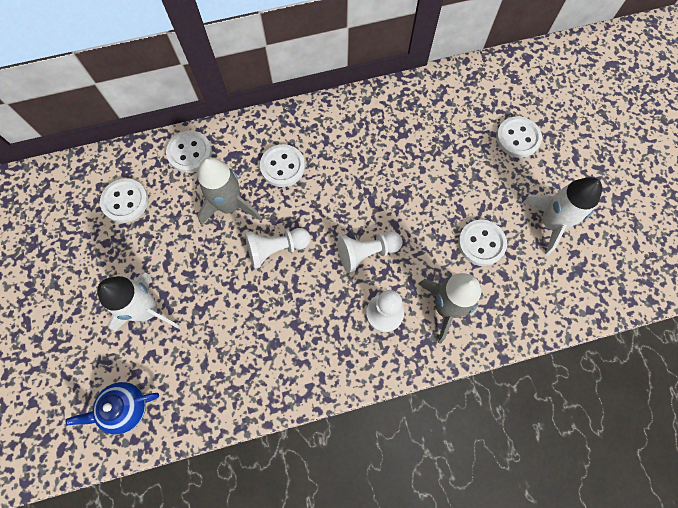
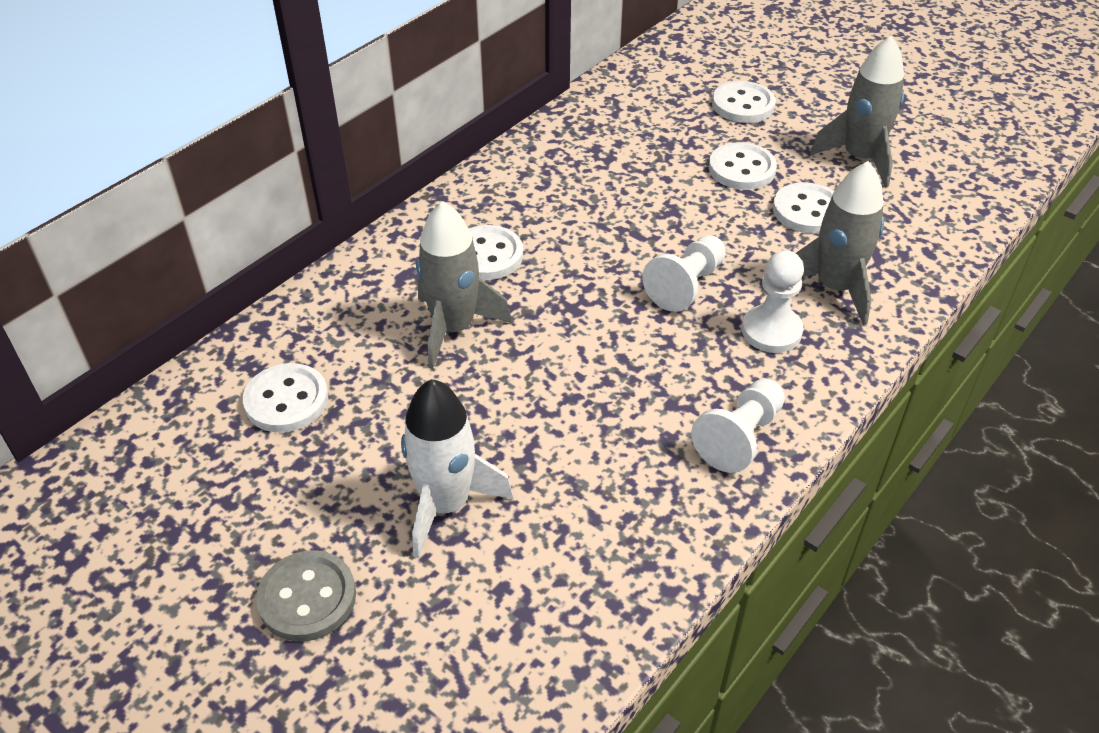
camera: 35 degrees left, 25 degrees down
(58, 319) = (307, 598): none -> grey button
(125, 408) = (528, 641): blue teapot -> none
(190, 153) = (337, 302): white button -> white button (742, 169)
(276, 249) = (565, 340): white pawn -> white pawn (739, 437)
(550, 223) = (859, 158): white rocket -> grey rocket

